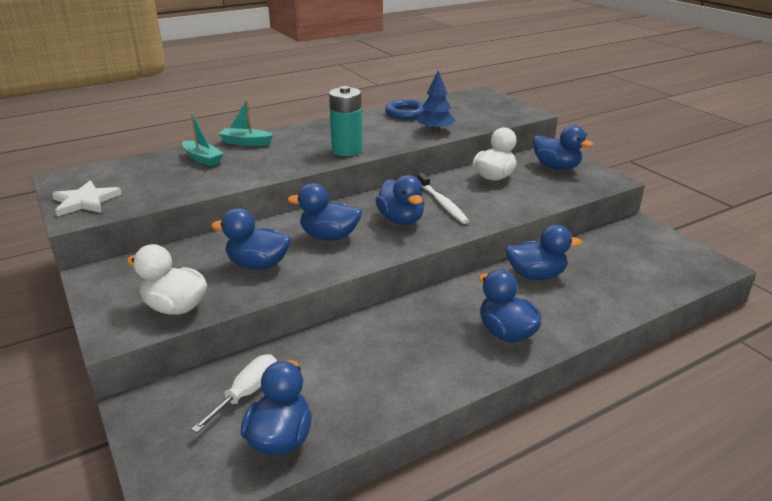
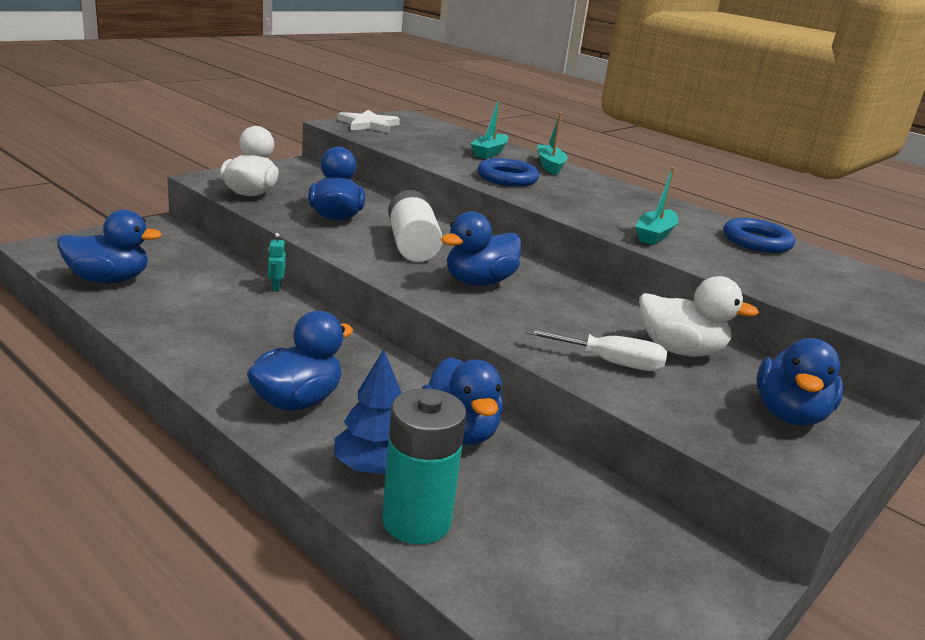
camera: 70 degrees right, 5 degrees down
(247, 393) = (174, 261): white screwdriver -> white screwdriver (610, 363)
(273, 162) = (507, 178): none -> blue ring
(322, 331) = (276, 287): none -> turquoise robot
(329, 236) = (412, 245): blue duck -> white battery
(347, 150) = (578, 209): turquoise battery -> turquoise battery (416, 521)
(396, 137) = (655, 235): none -> turquoise boat
(435, 130) = (713, 260): blue tree -> blue tree (374, 467)
(442, 203) = (548, 308): white toothbrush -> none

